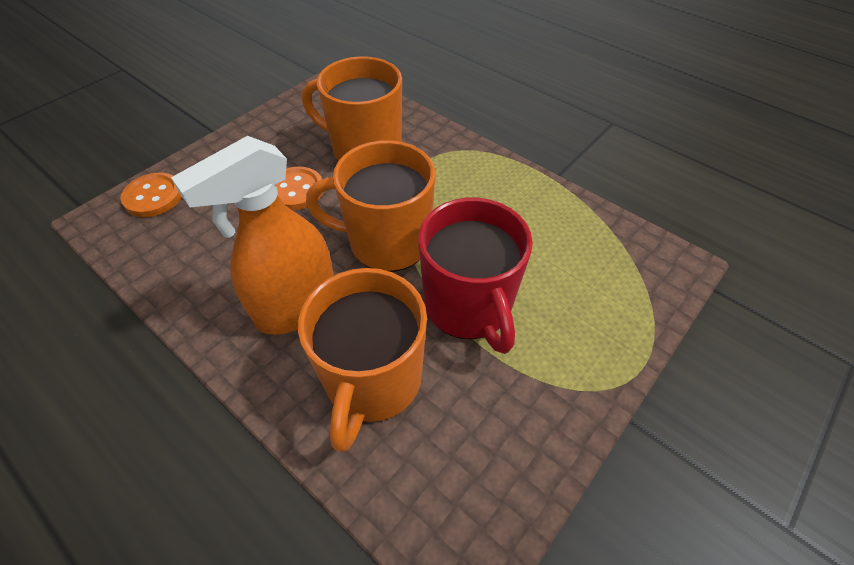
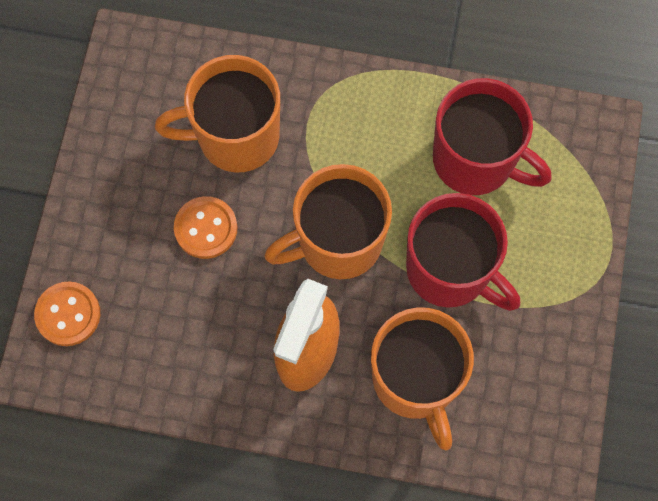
camera: 30 degrees left, 20 degrees up
(544, 238) = (476, 160): none -> red mug

